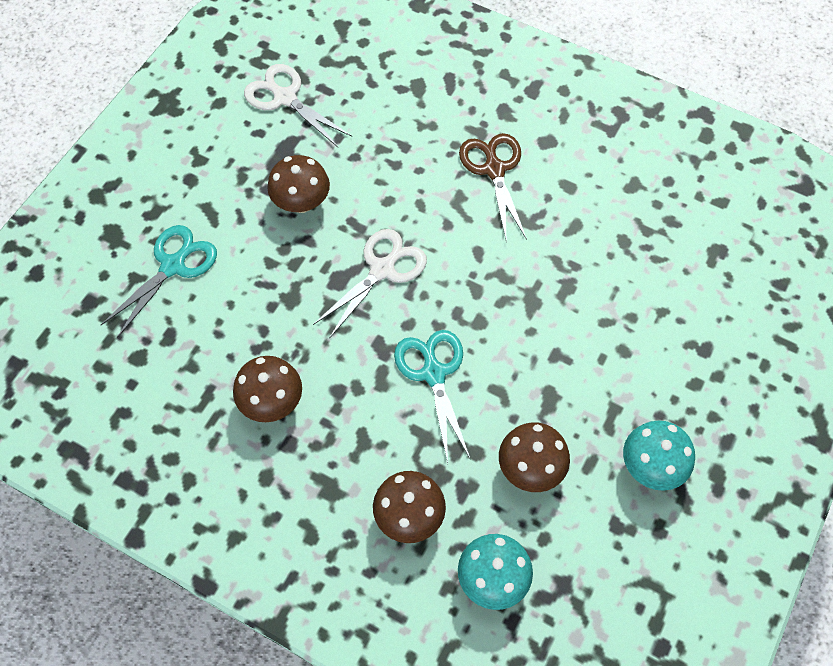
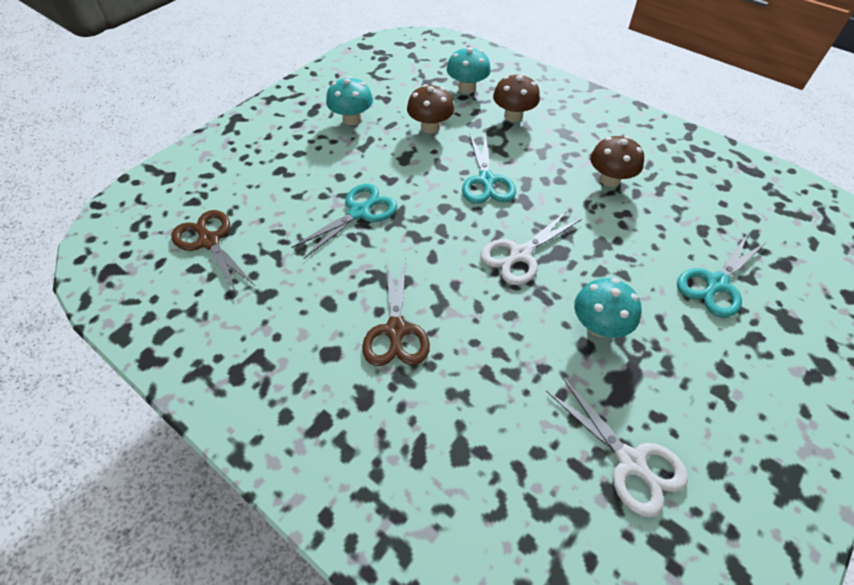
camera: 170 degrees left, 10 degrees down
(301, 202) = (599, 326): brown mushroom -> turquoise mushroom
(578, 298) = (359, 212): none -> turquoise scissors
(726, 234) = (209, 241): none -> brown scissors

